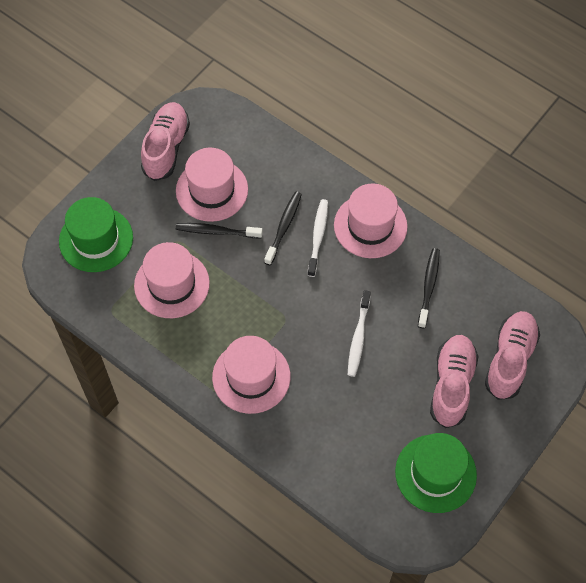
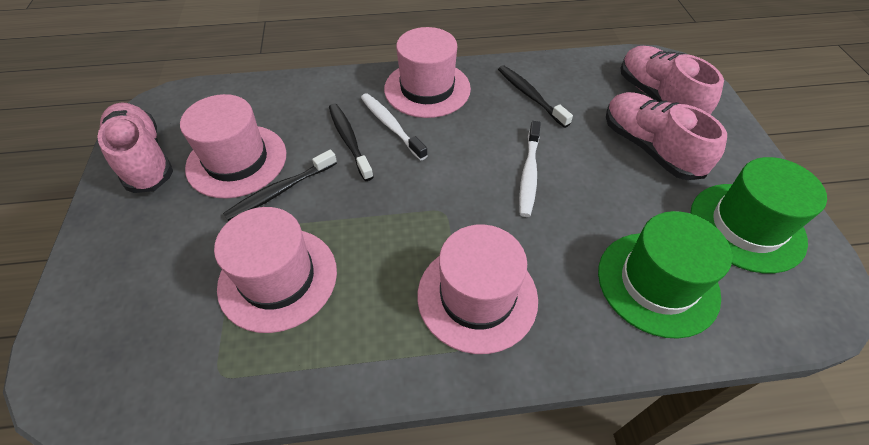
camera: 45 degrees left, 10 degrees down
(96, 239) = (123, 307): green hat -> green hat (657, 283)
(358, 337) = (529, 174): white toothbrush -> white toothbrush turned 45 degrees clockwise

